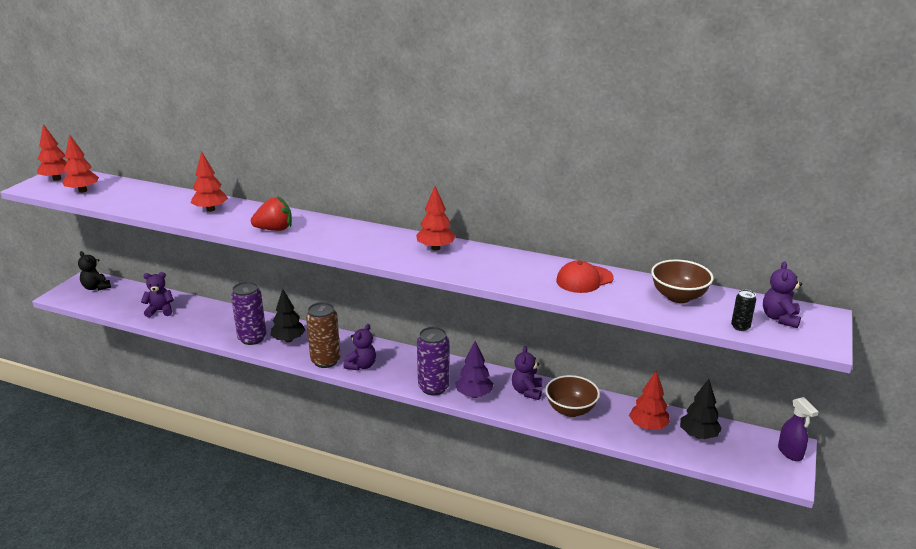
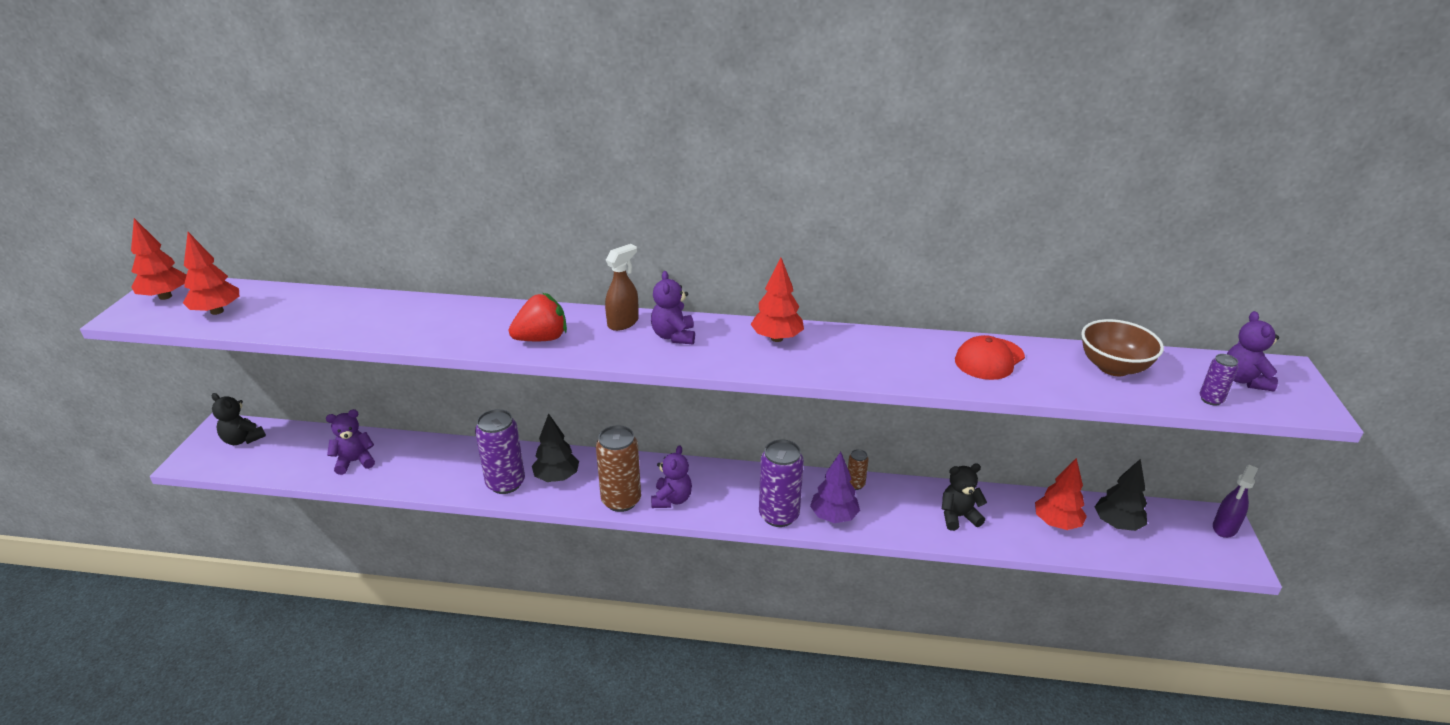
camera: 15 degrees left, 5 degrees up
(210, 209) = (431, 319): red tree -> none
(335, 226) = (623, 323): none -> brown spray bottle
(502, 377) = (855, 484): none -> brown can
(527, 391) = (894, 500): purple teddy bear -> purple teddy bear (674, 336)
(570, 410) = (958, 516): brown bowl -> black teddy bear
(740, 327) = (1211, 399): black can -> purple can
(790, 453) = (1224, 528): purple spray bottle -> purple spray bottle turned 75 degrees clockwise

